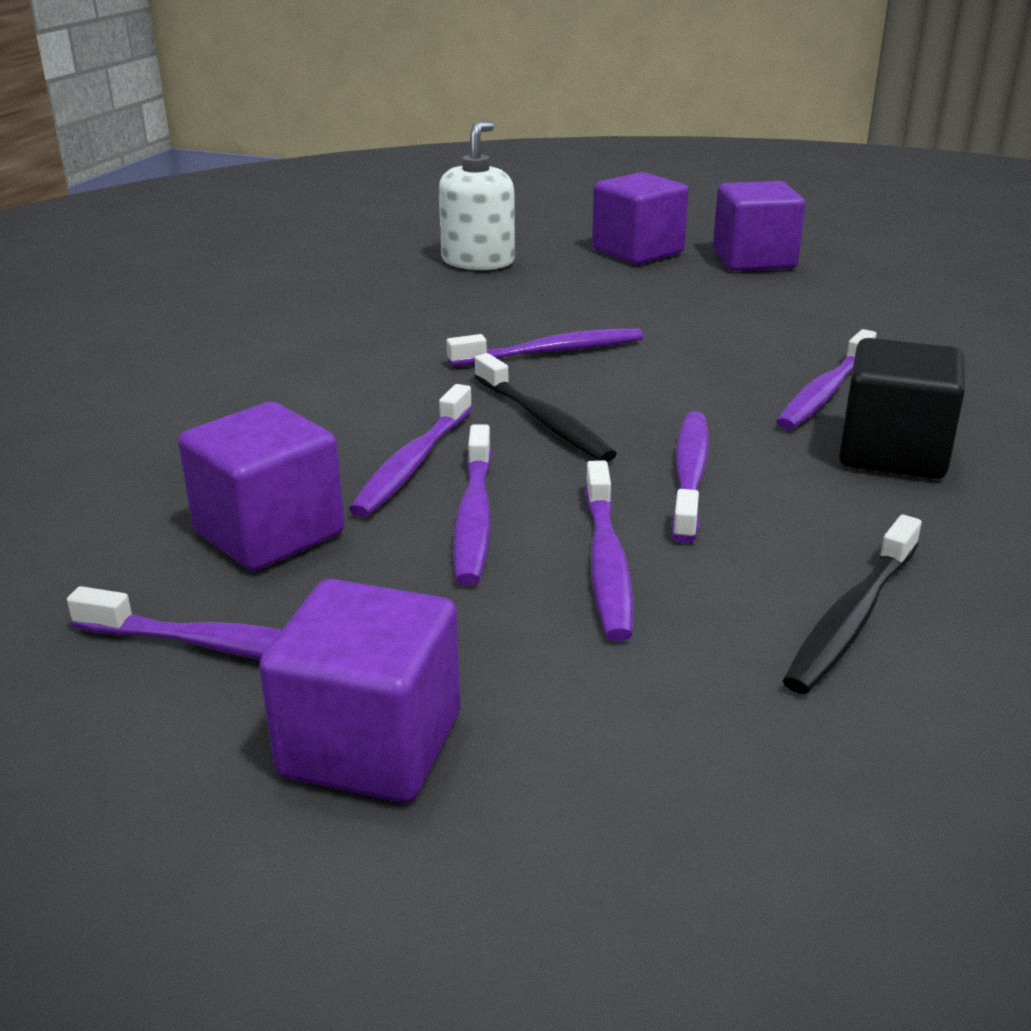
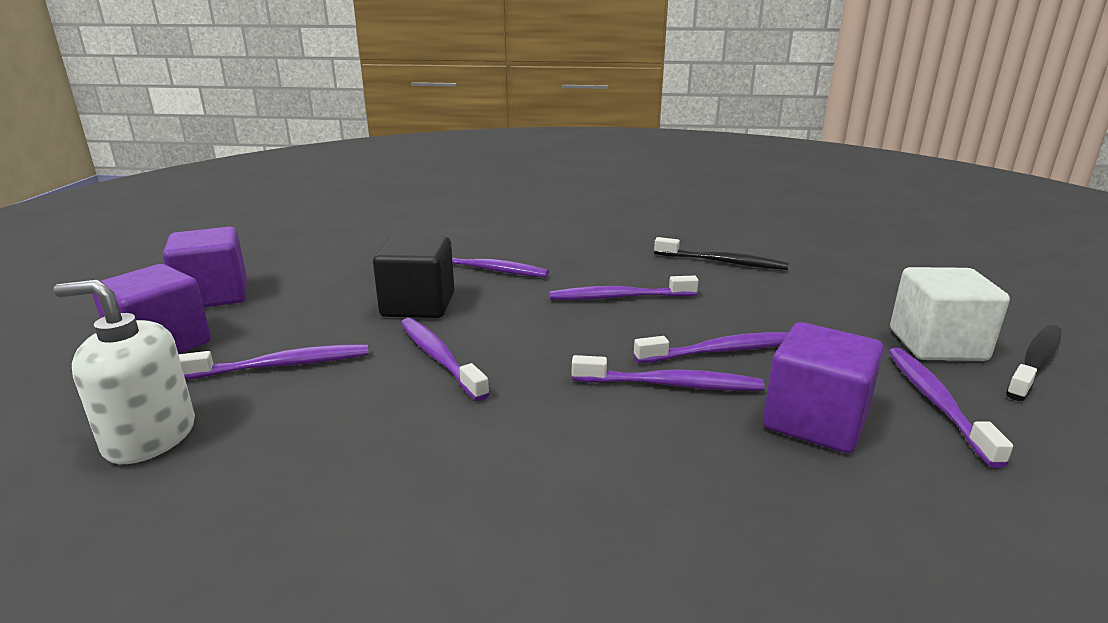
camera: 105 degrees left, 5 degrees down
(371, 745) = (937, 345): purple cube -> white cube
(544, 421) = (572, 346): black toothbrush -> black toothbrush (1035, 362)
(607, 562) = (731, 310): purple toothbrush -> purple toothbrush (281, 365)
(893, 453) = (560, 255): black cube -> black cube (418, 305)

